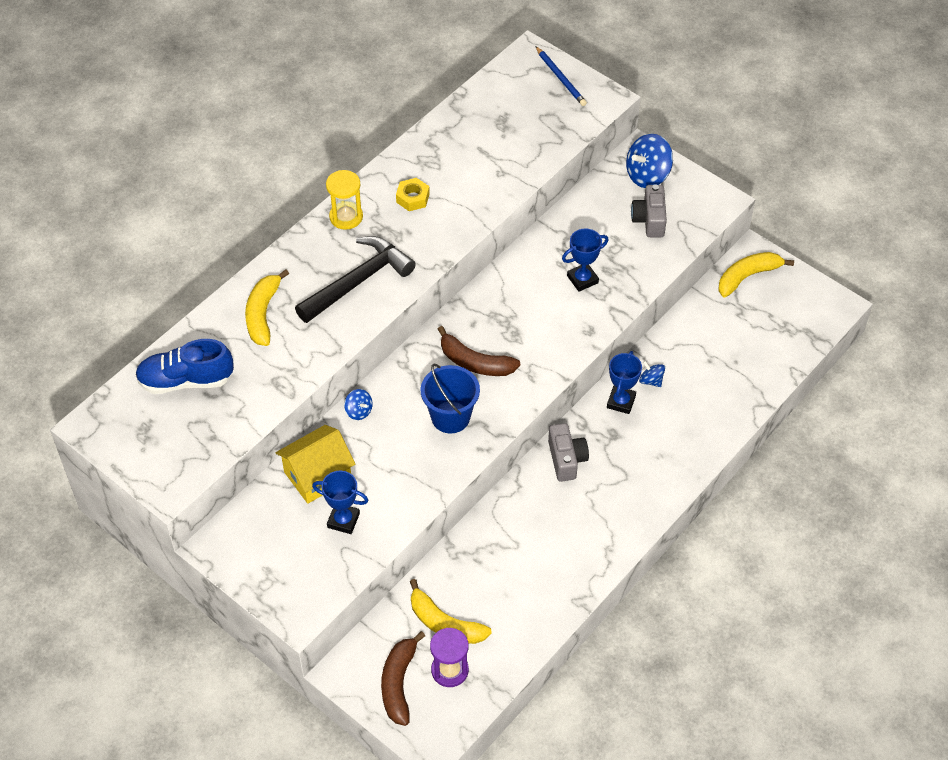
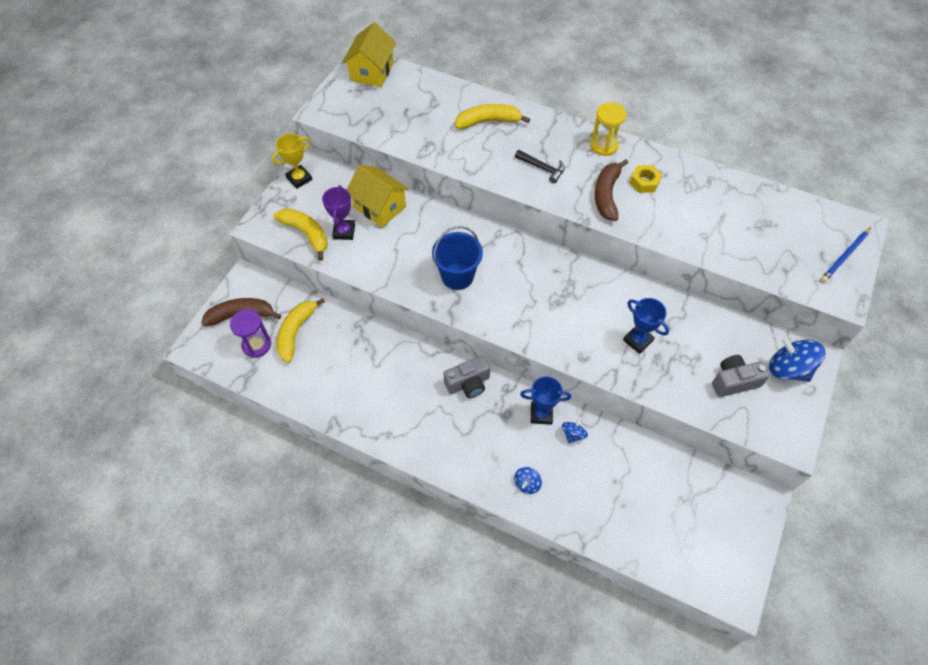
camera: 75 degrees right, 5 degrees up
(118, 418) = (372, 71): none -> yellow house
(186, 380) = (414, 96): blue shoe -> none
(234, 558) = (299, 179): none -> yellow trophy
(343, 520) = (344, 231): blue trophy -> purple trophy
(358, 281) = (542, 168): black hammer -> black hammer, size x0.50
(359, 411) = (444, 217): blue spinning top -> blue spinning top (527, 484)
(475, 362) = (517, 281): brown banana -> brown banana (607, 195)
(747, 277) = (730, 498): yellow banana -> yellow banana (306, 234)

